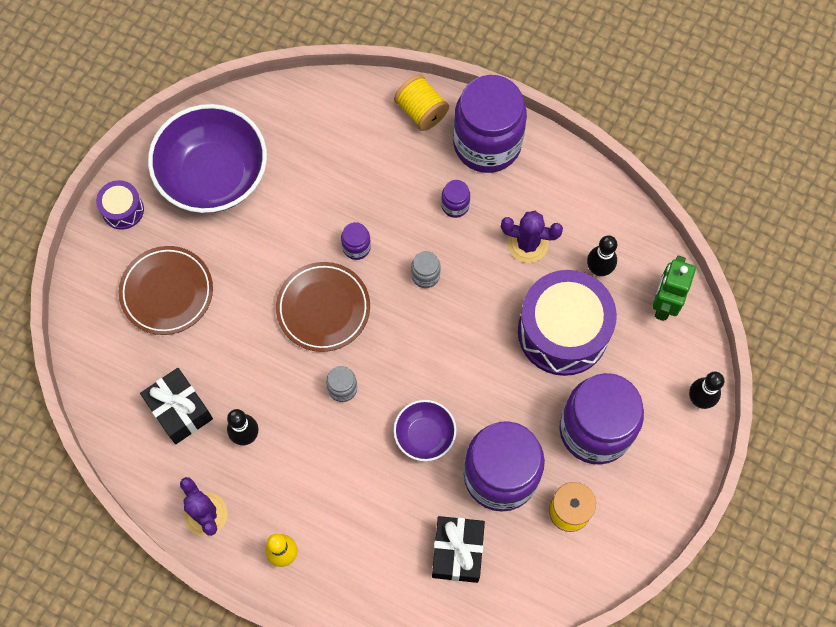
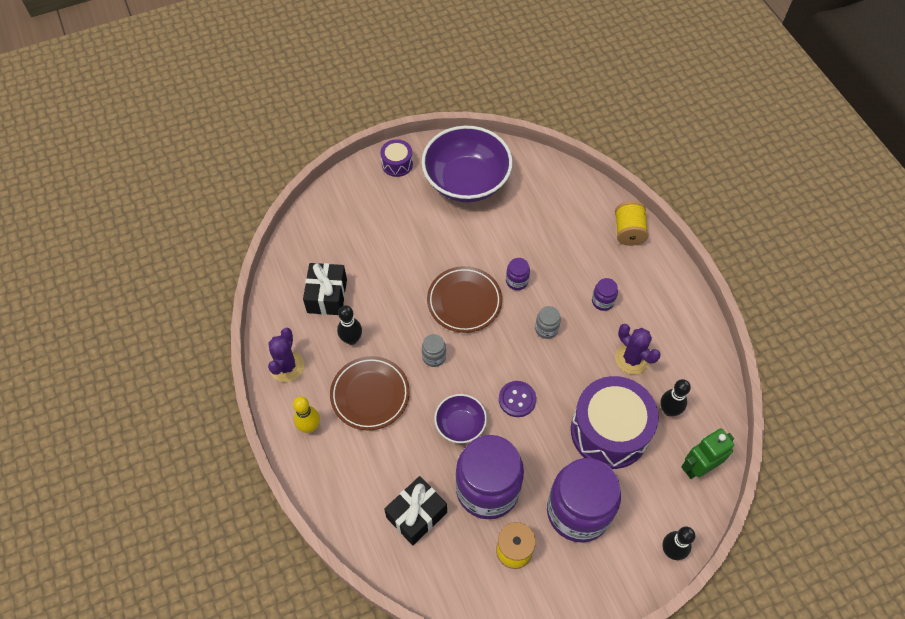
camera: 40 degrees right, 10 degrees down
(167, 292) = (380, 225): brown plate -> brown plate (370, 395)
(456, 368) = (517, 399): none -> purple button
(487, 144) = (656, 280): purple jar -> none

